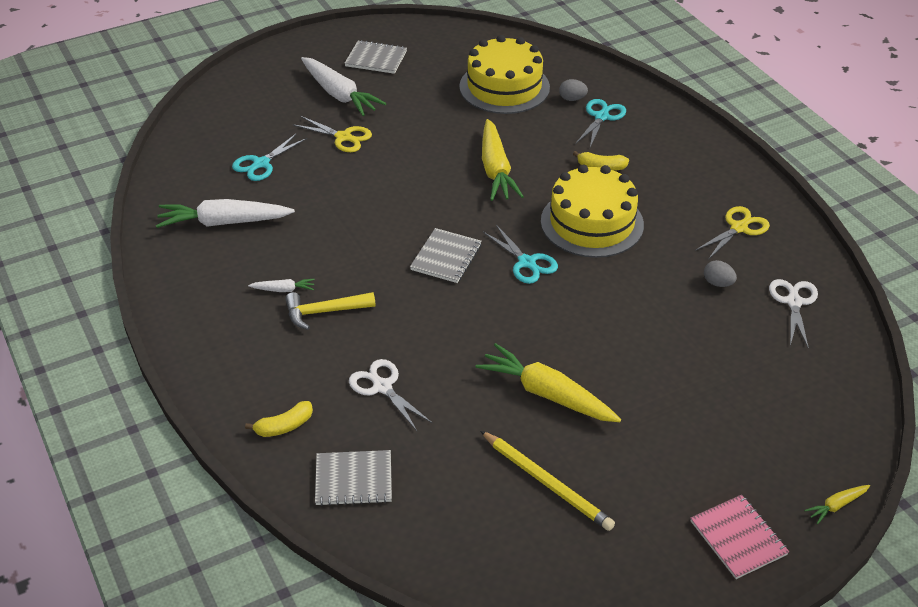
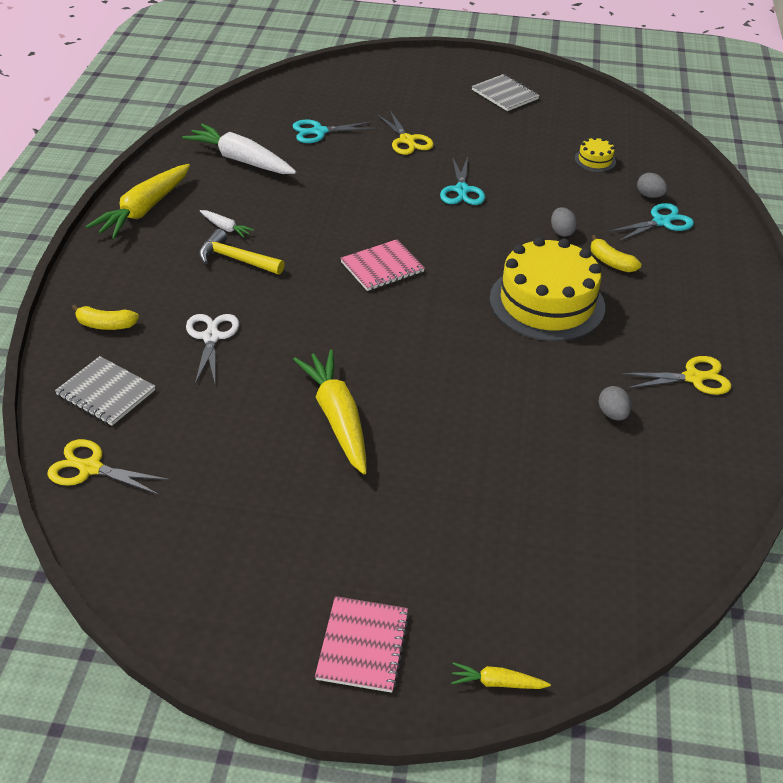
camera: 35 degrees right, 0 degrees up
(339, 94) = (441, 108): white carrot -> none
(414, 543) = (90, 468): none -> yellow scissors
(446, 257) = (382, 267): grey notebook -> pink notebook
(496, 170) = (508, 220): yellow carrot -> yellow carrot (144, 210)
(504, 87) = (595, 160): yellow cake -> yellow cake, size x0.42
(527, 262) = (447, 305): turquoise scissors -> turquoise scissors (462, 190)
(543, 160) = (561, 232): none -> grey egg
(547, 482) = (250, 488): yellow pencil -> none
(793, 302) = (675, 472): white scissors -> none

